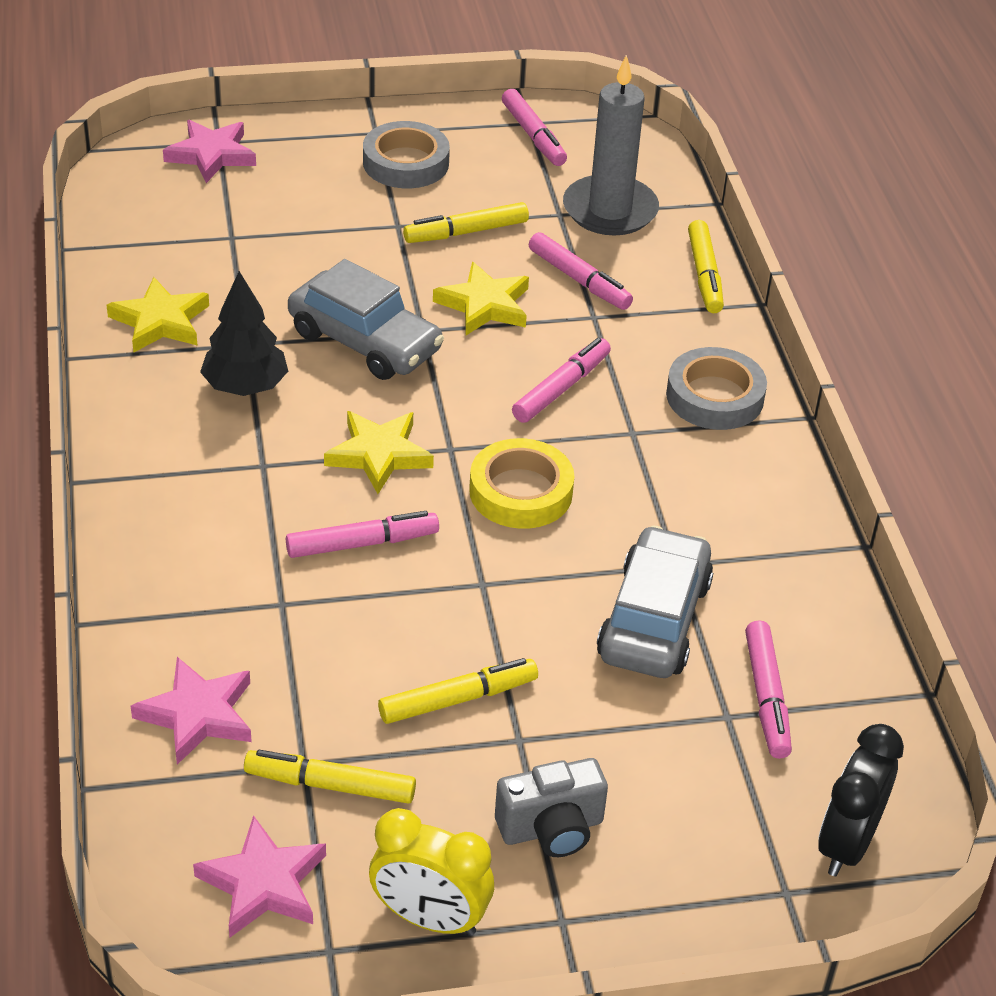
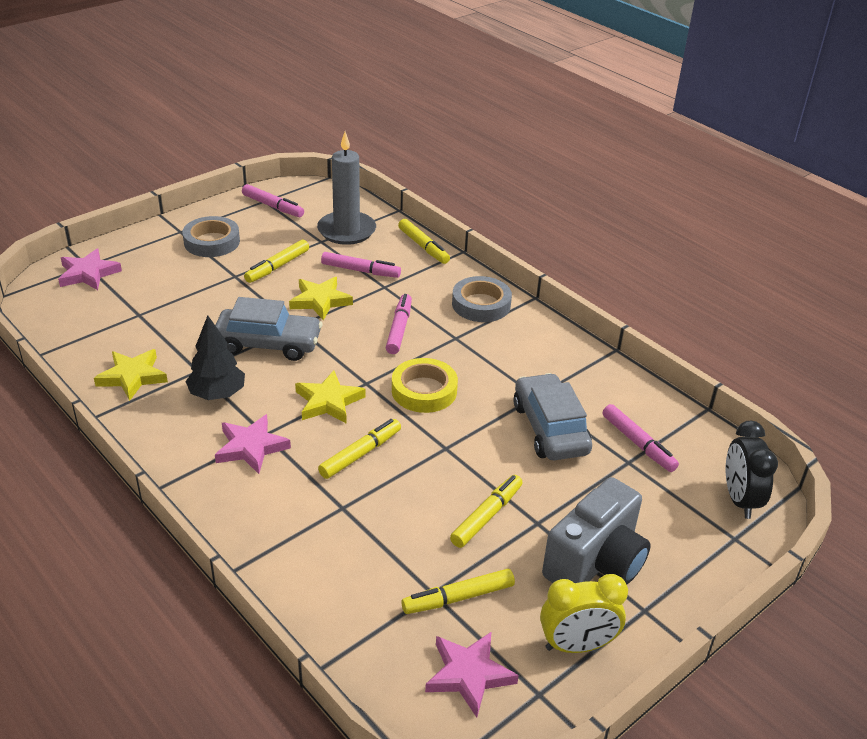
camera: 30 degrees left, 5 degrees down
(198, 714) = (346, 594): pink star -> pink star (251, 447)
(362, 543) = (360, 454): pink marker -> yellow marker
(551, 828) = (596, 563): grey camera -> grey camera, size x1.60

